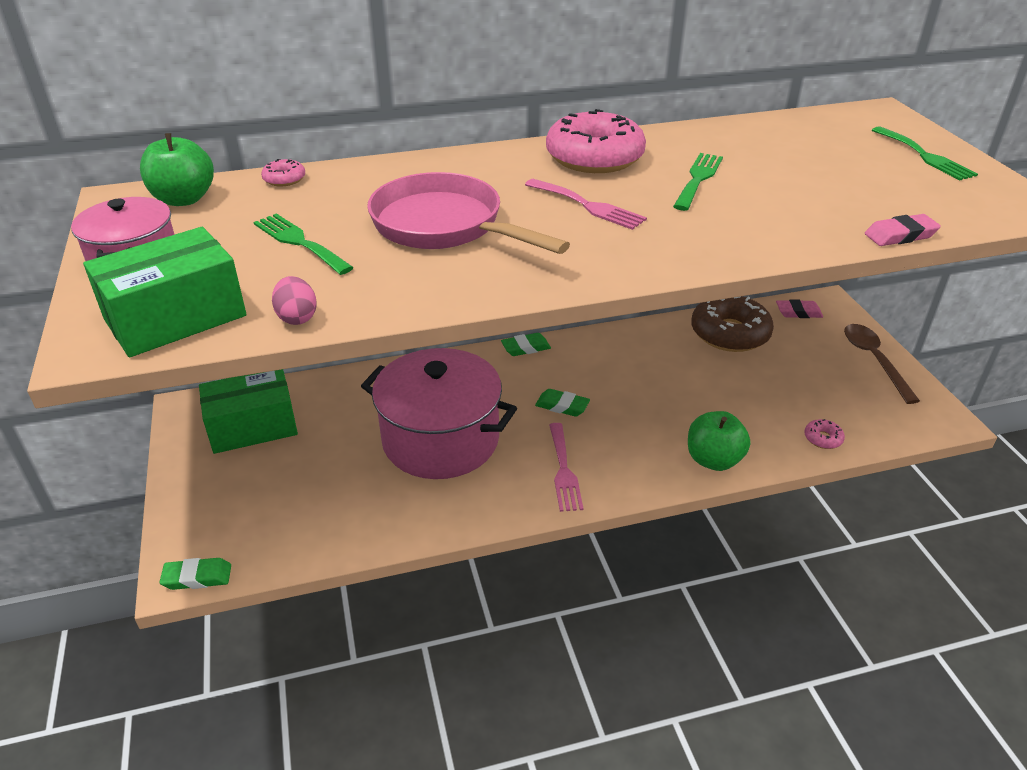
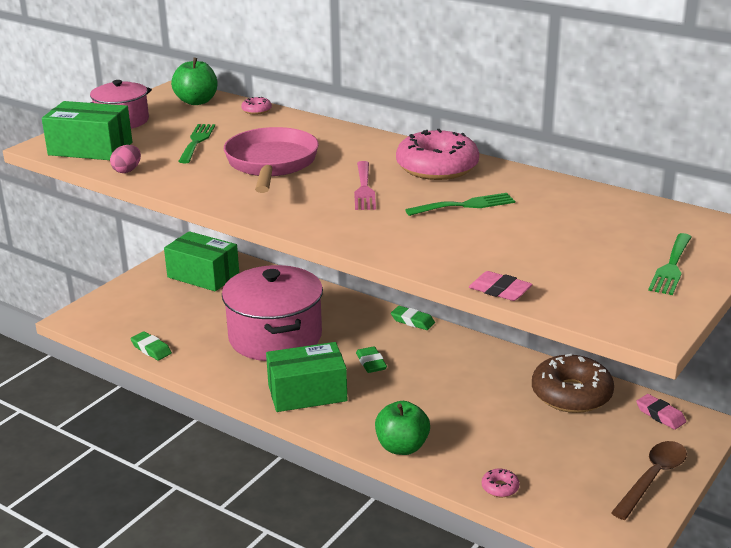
camera: 50 degrees right, 10 degrees down
(197, 577) = (77, 323): green eraser -> green eraser (151, 349)
(564, 471) = (307, 393): pink fork -> green box

